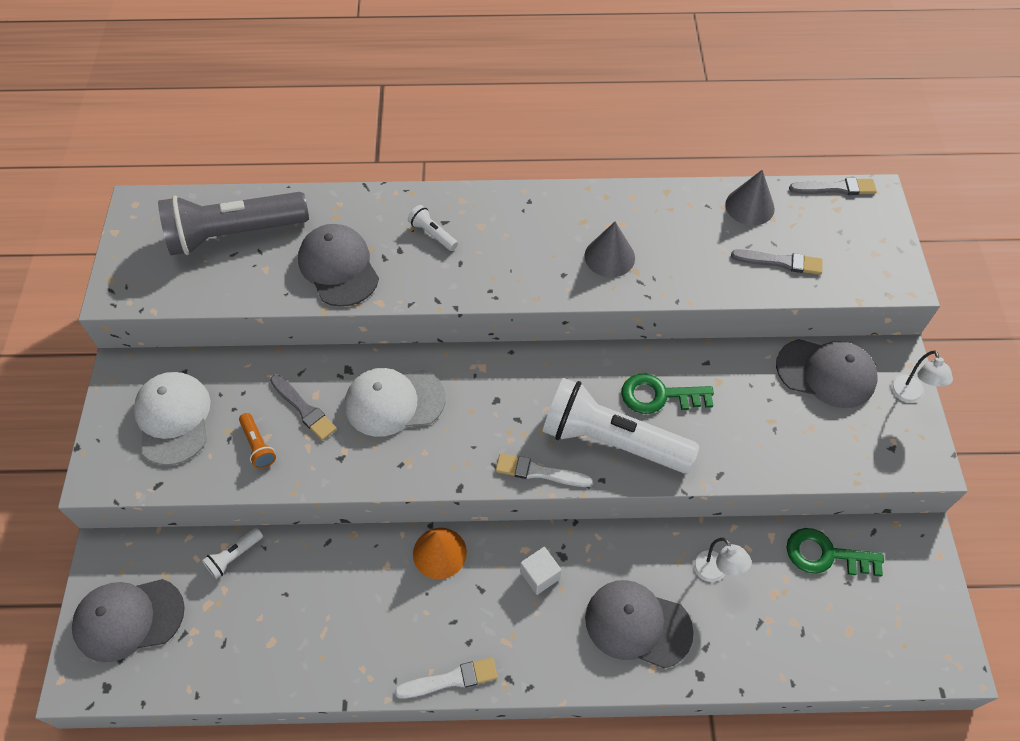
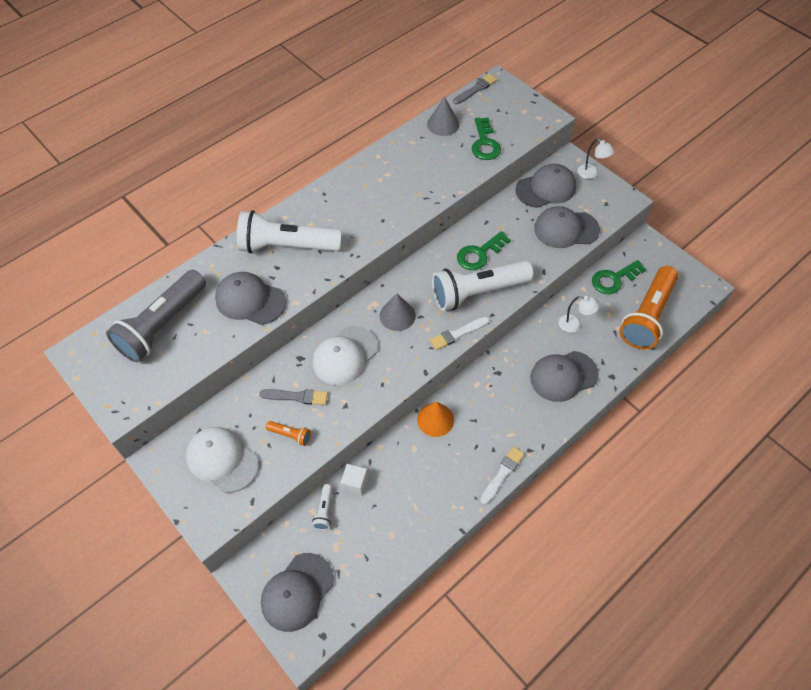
camera: 40 degrees left, 0 degrees up
(433, 234) = (287, 246): white flashlight -> white flashlight, size x2.48
(540, 575) = (496, 390): white cube -> white cube (355, 483)
(609, 257) = (397, 195): grey cone -> grey cone (397, 315)
(780, 262) = (484, 143): grey brush -> green key
(802, 442) = (566, 229): none -> grey cap
(825, 636) = (647, 316): none -> orange flashlight

